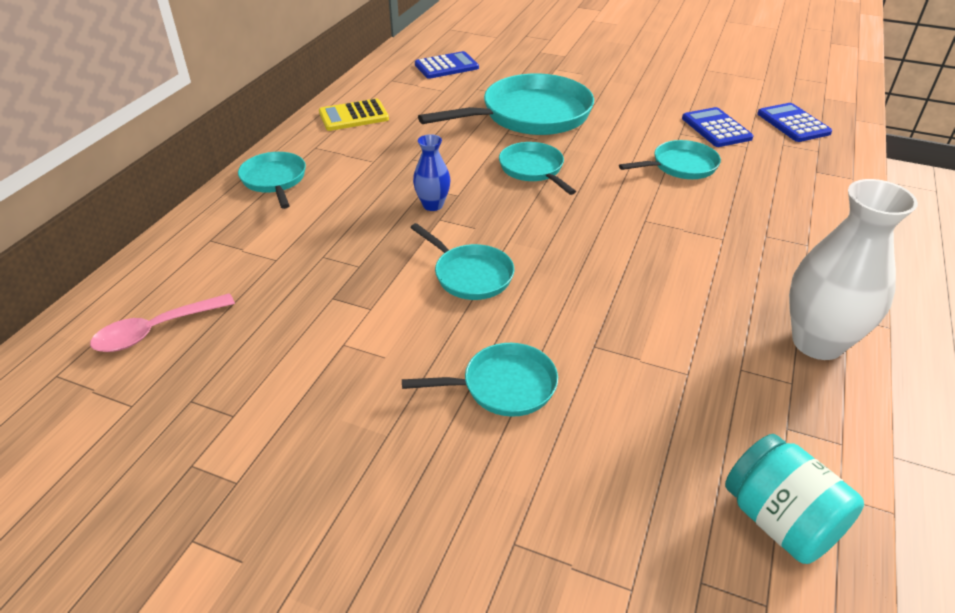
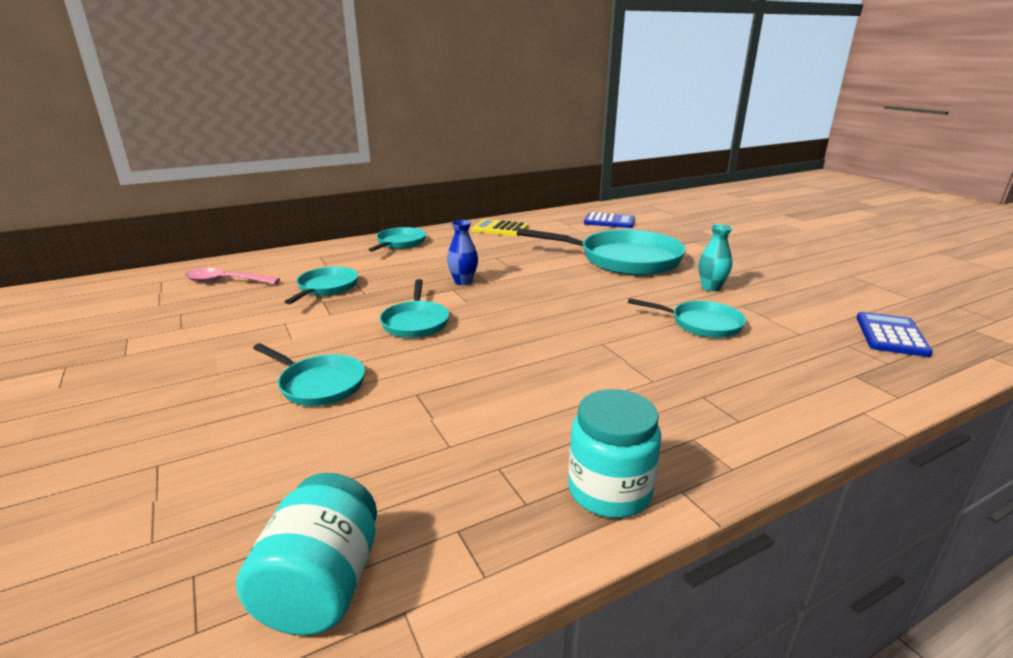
camera: 40 degrees right, 15 degrees down
(533, 169) = (568, 287): turquoise pan -> turquoise pan (326, 288)
(637, 122) = (711, 287): none -> turquoise vase
(716, 128) = (787, 313): blue calculator -> none
(817, 342) = (609, 491): white vase -> turquoise jar

